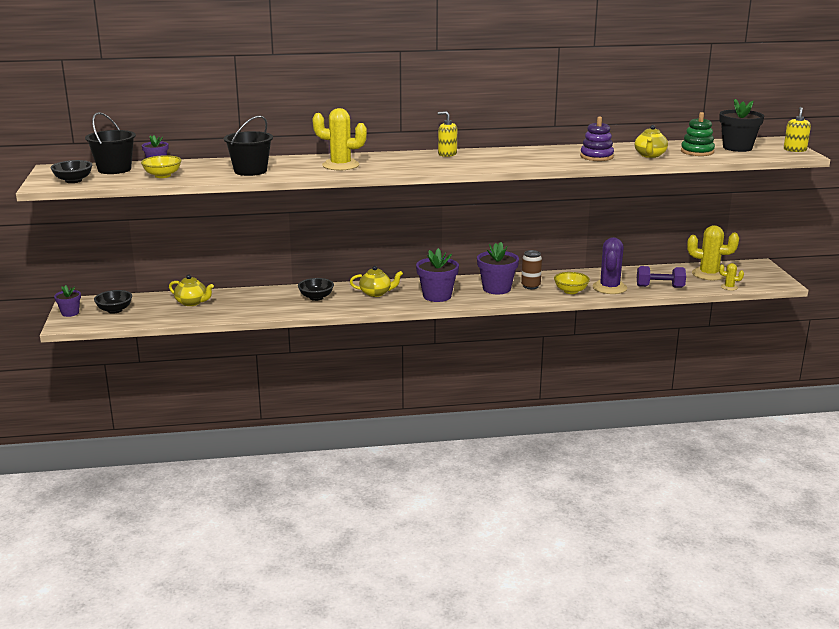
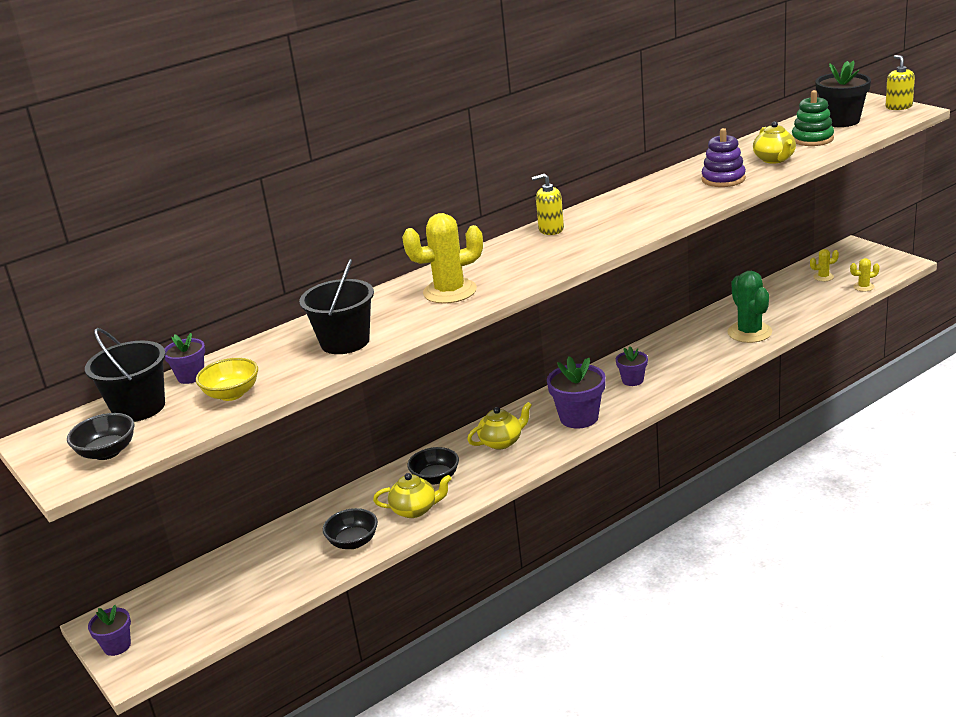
camera: 25 degrees left, 5 degrees up
(114, 310) = (180, 612): black bowl -> black bowl (353, 542)
(192, 302) = (278, 553): yellow teapot -> yellow teapot (415, 510)
(496, 289) = (632, 380): purple flower pot -> purple flower pot, size x0.58
(530, 286) = (665, 362): brown can -> none
(571, 291) = (716, 353): yellow bowl -> none
(609, 288) = (749, 332): purple cactus -> green cactus
(660, 287) = (797, 312): purple dumbbell -> none
(708, 274) = (823, 277): yellow cactus -> yellow cactus, size x0.49

